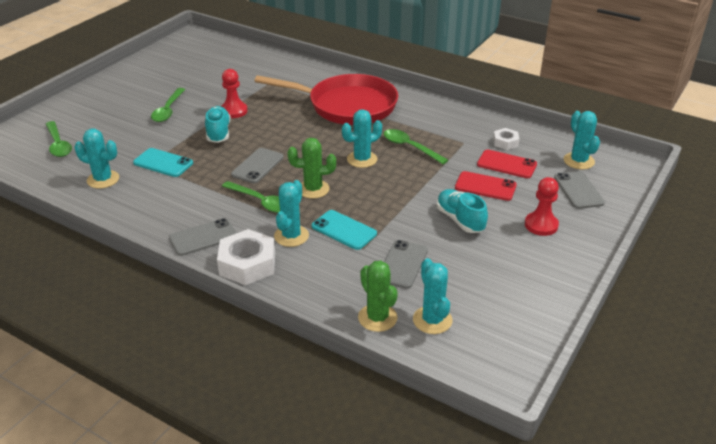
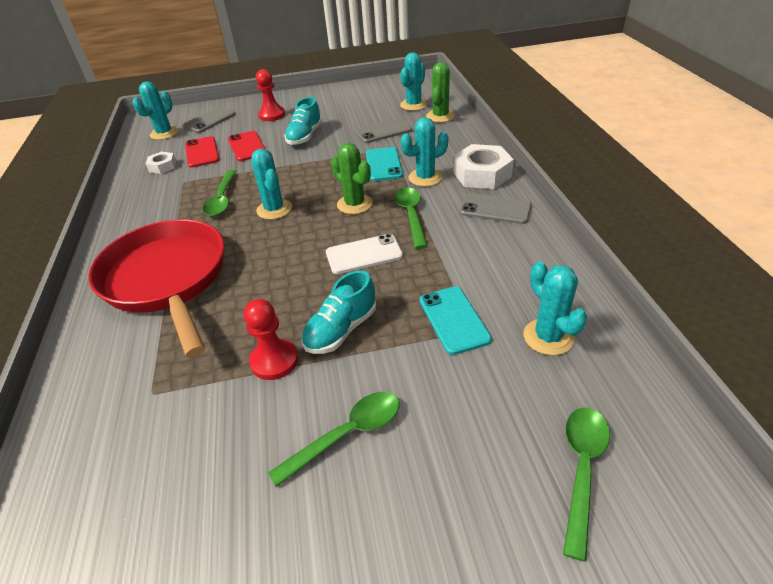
camera: 130 degrees left, 5 degrees up
(257, 166) = (364, 254): grey phone -> white phone
(362, 159) = (274, 209): turquoise cactus -> turquoise cactus turned 45 degrees clockwise

